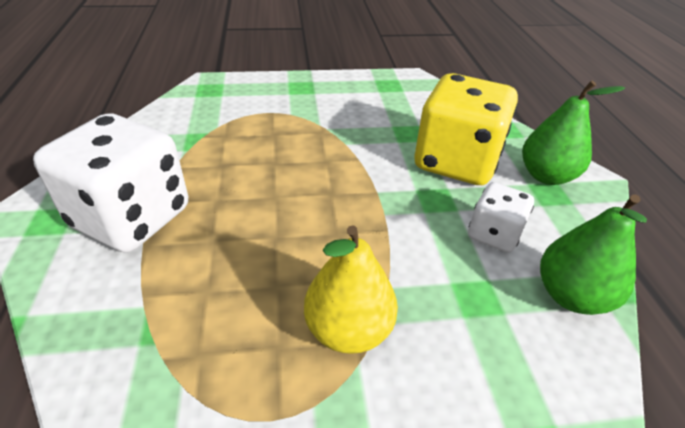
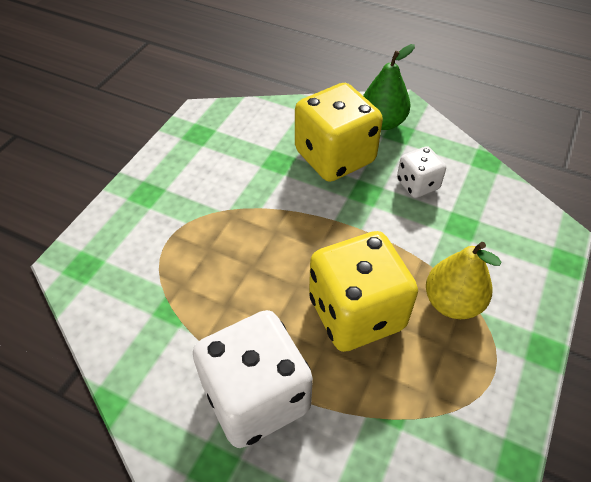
camera: 55 degrees left, 10 degrees up
(271, 249) = (356, 313): none -> yellow dice
(571, 296) = (484, 183): green pear -> none

